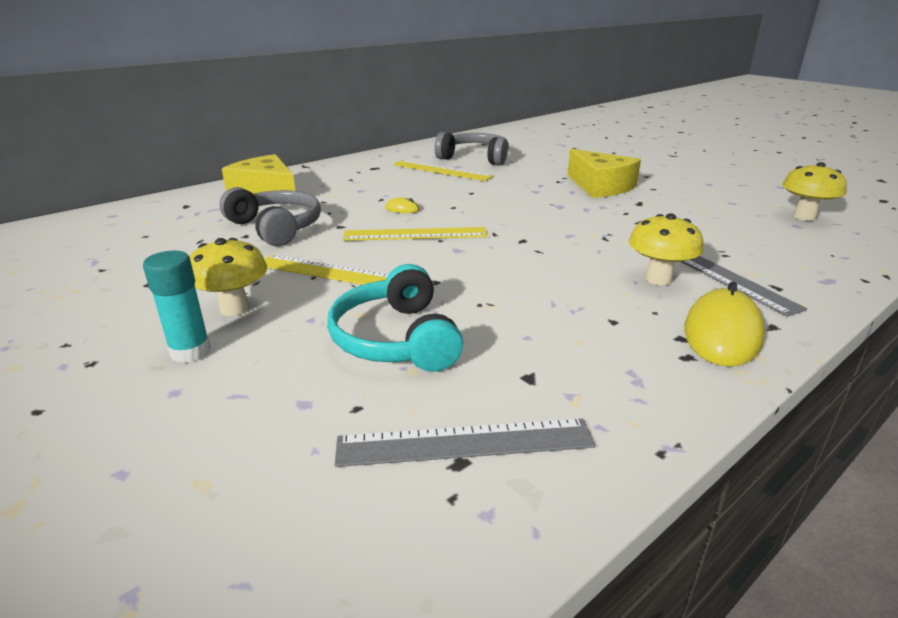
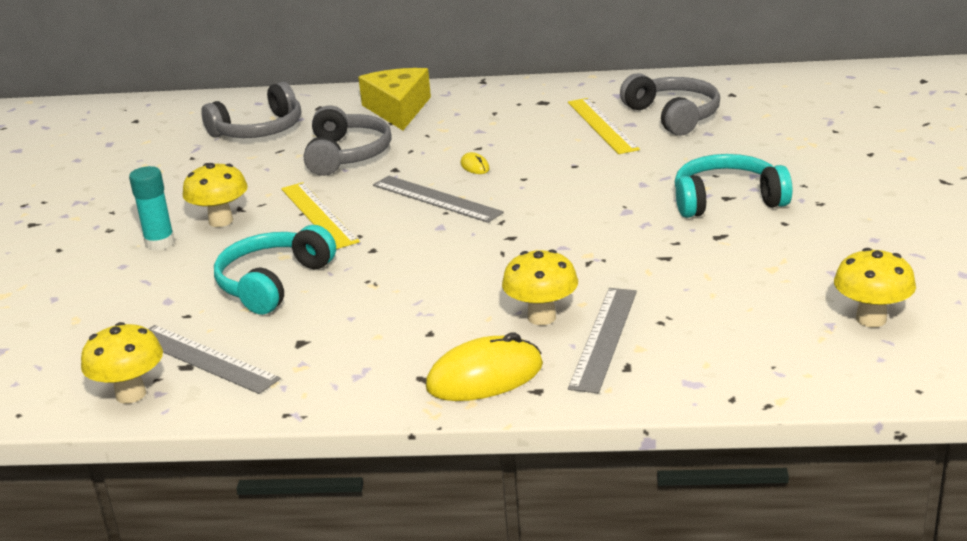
camera: 45 degrees right, 0 degrees up
(149, 232) = (259, 130): none -> grey headphones
(415, 234) = (436, 199): yellow ruler -> grey ruler
(455, 538) = (131, 394): none -> yellow mushroom
(600, 186) = (727, 200): yellow cheese -> turquoise headphones

